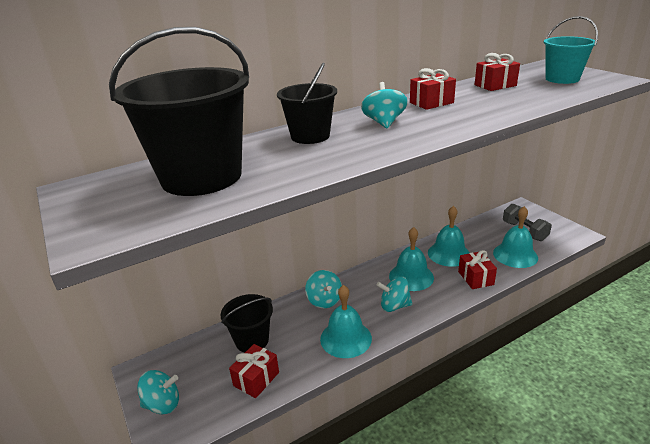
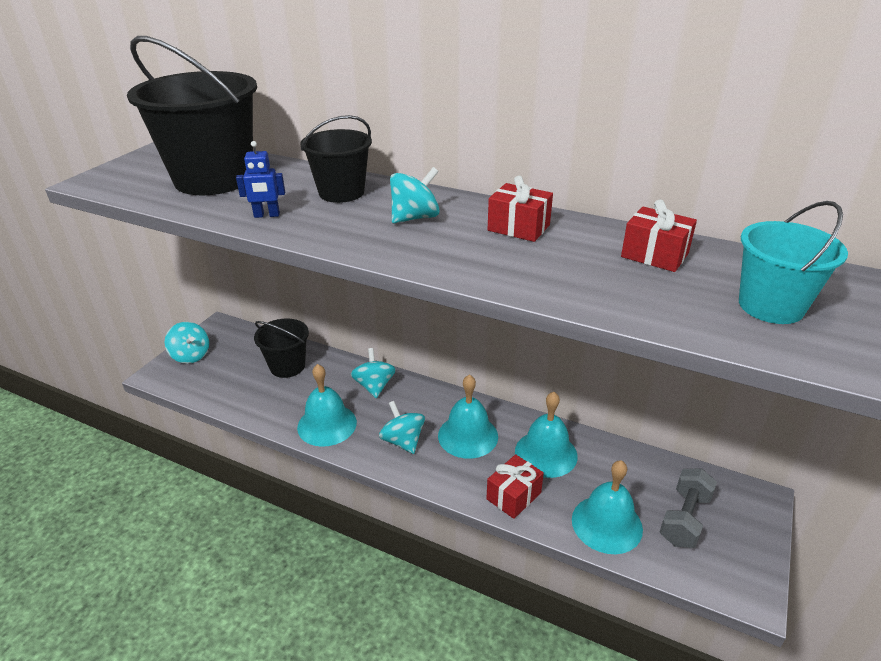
camera: 55 degrees right, 5 degrees up
(256, 379) = (242, 391): red gift -> none
(314, 165) = (266, 215): none -> blue robot
(324, 300) = (374, 386): turquoise spinning top -> turquoise spinning top turned 135 degrees clockwise

